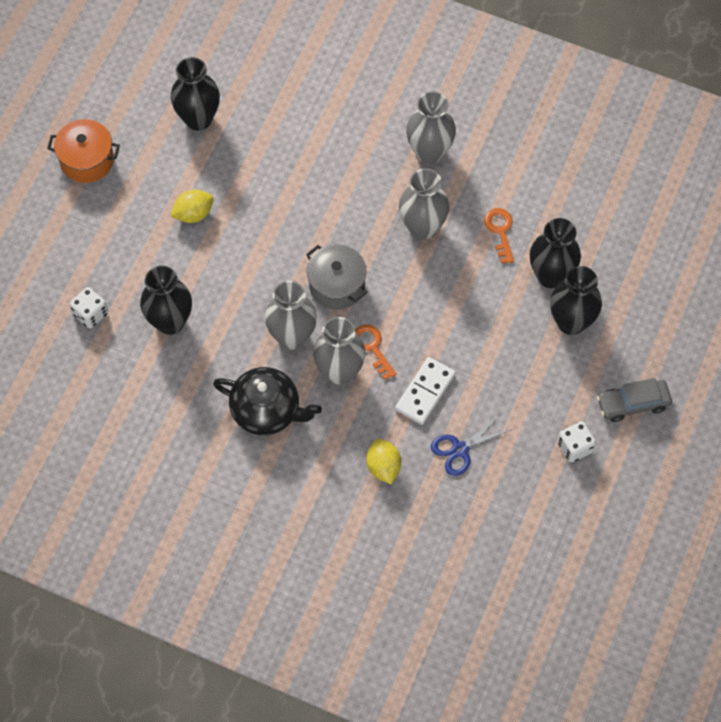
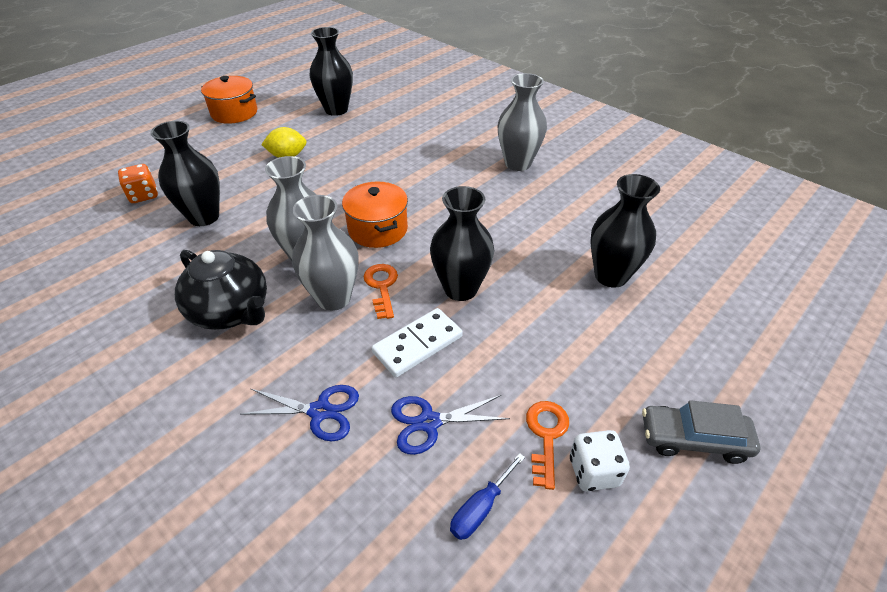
camera: 20 degrees right, 20 degrees down
(91, 314) = (143, 195): white dice -> orange dice
(336, 285) = (378, 229): grey pot -> orange pot
(383, 467) = (320, 411): yellow lemon -> blue scissors
(422, 227) = (486, 208): grey vase -> none
(500, 231) = (565, 228): orange key -> orange key (546, 436)
(514, 493) = (480, 508): none -> blue screwdriver
(571, 322) = (624, 324): black vase -> black vase (460, 289)

